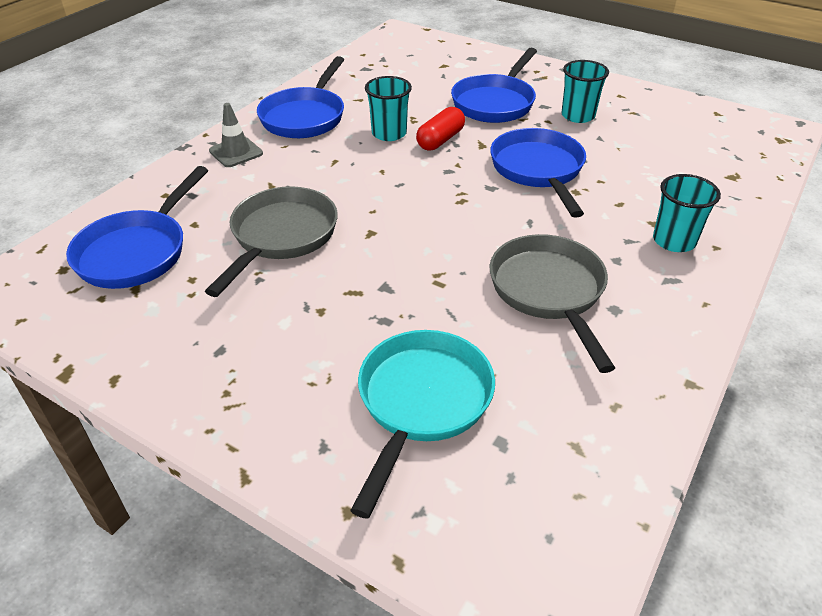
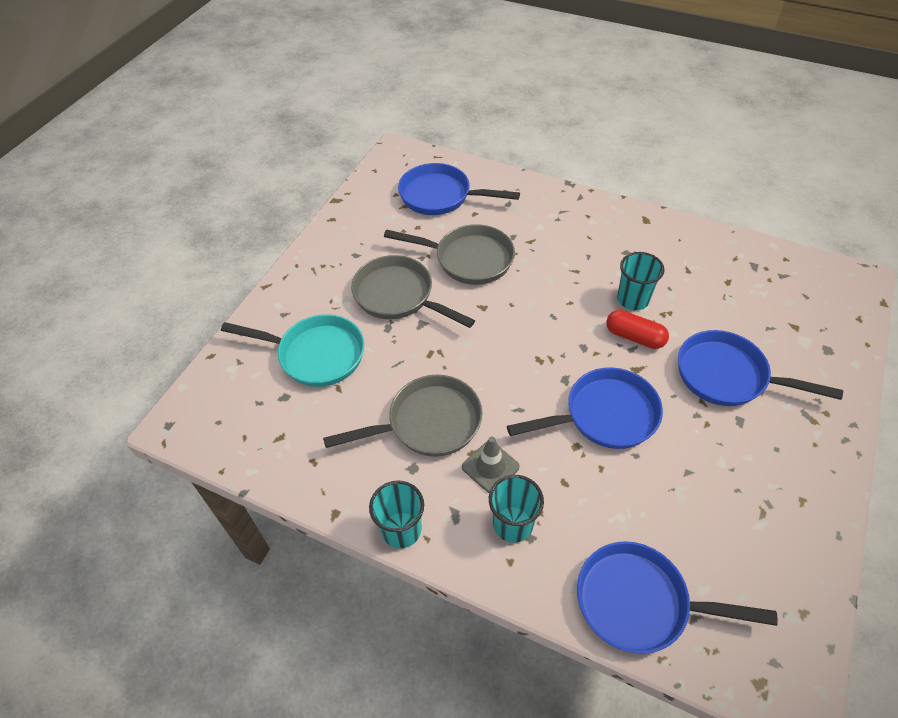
camera: 85 degrees right, 10 degrees up
(236, 152) = (570, 212): grey traffic cone -> grey traffic cone (490, 467)
(305, 117) = (641, 240): blue pan -> blue pan (640, 602)
(327, 306) = (398, 296): none -> grey pan
(578, 116) = (730, 452): turquoise cup -> turquoise cup (401, 530)

